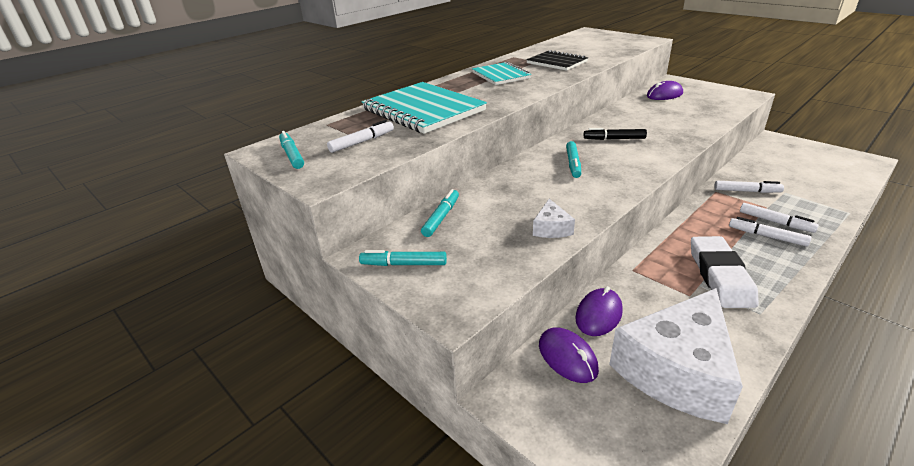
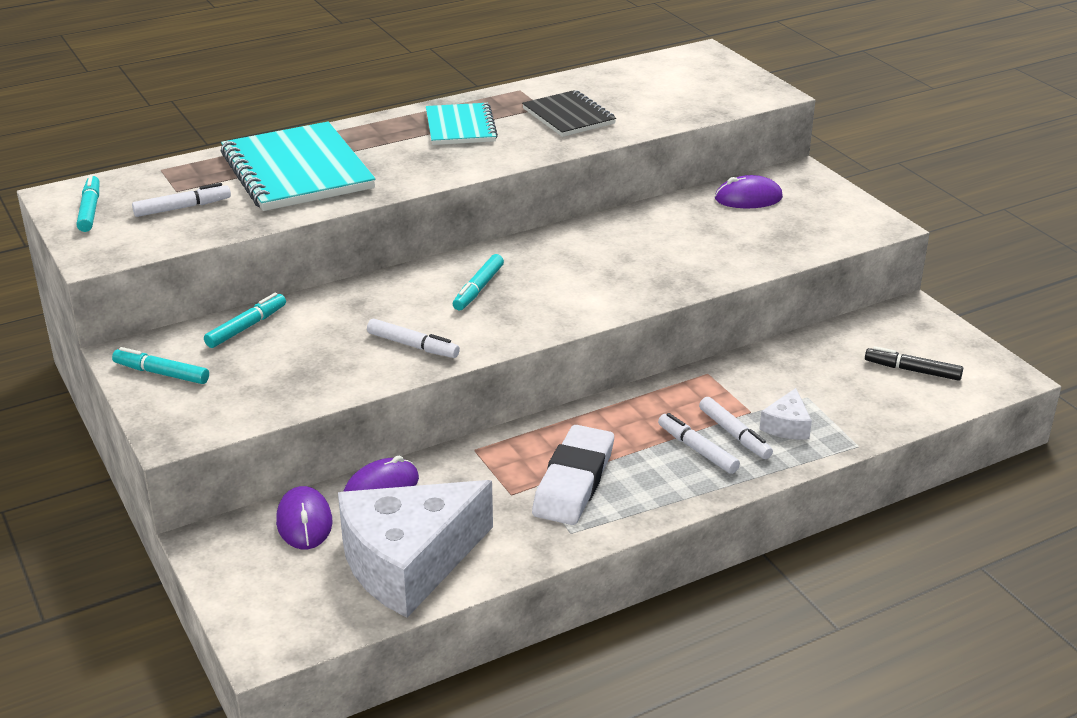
camera: 15 degrees right, 0 degrees up
(551, 228) = (360, 370): white cheese -> white cheese (787, 426)
(614, 139) = (577, 262): black marker -> black marker (912, 370)
(747, 191) = (753, 383): white marker -> white marker (413, 345)

